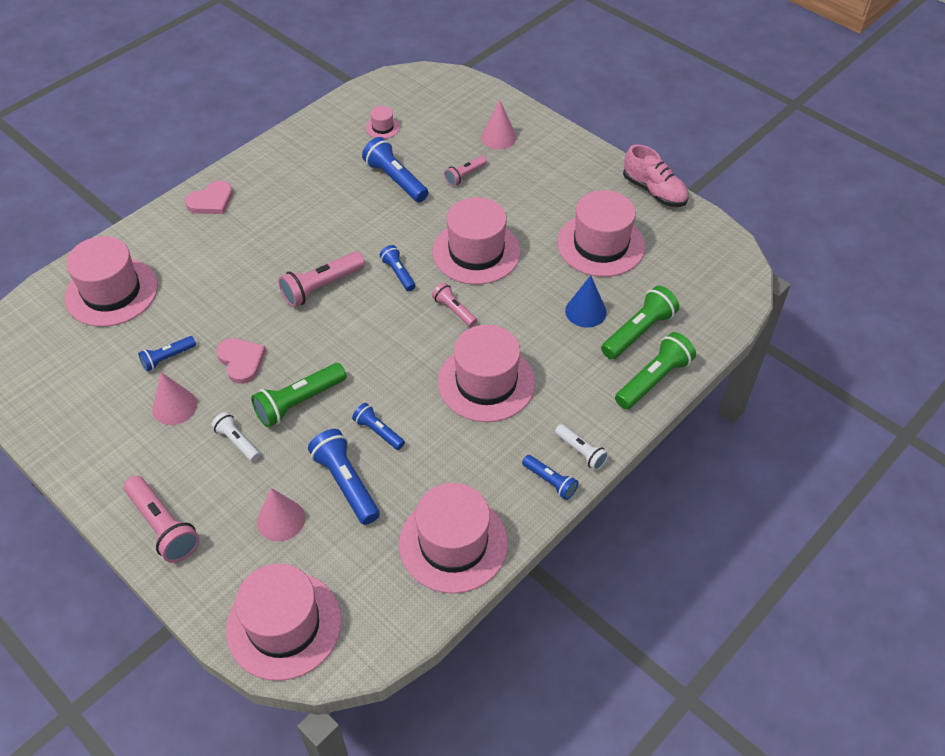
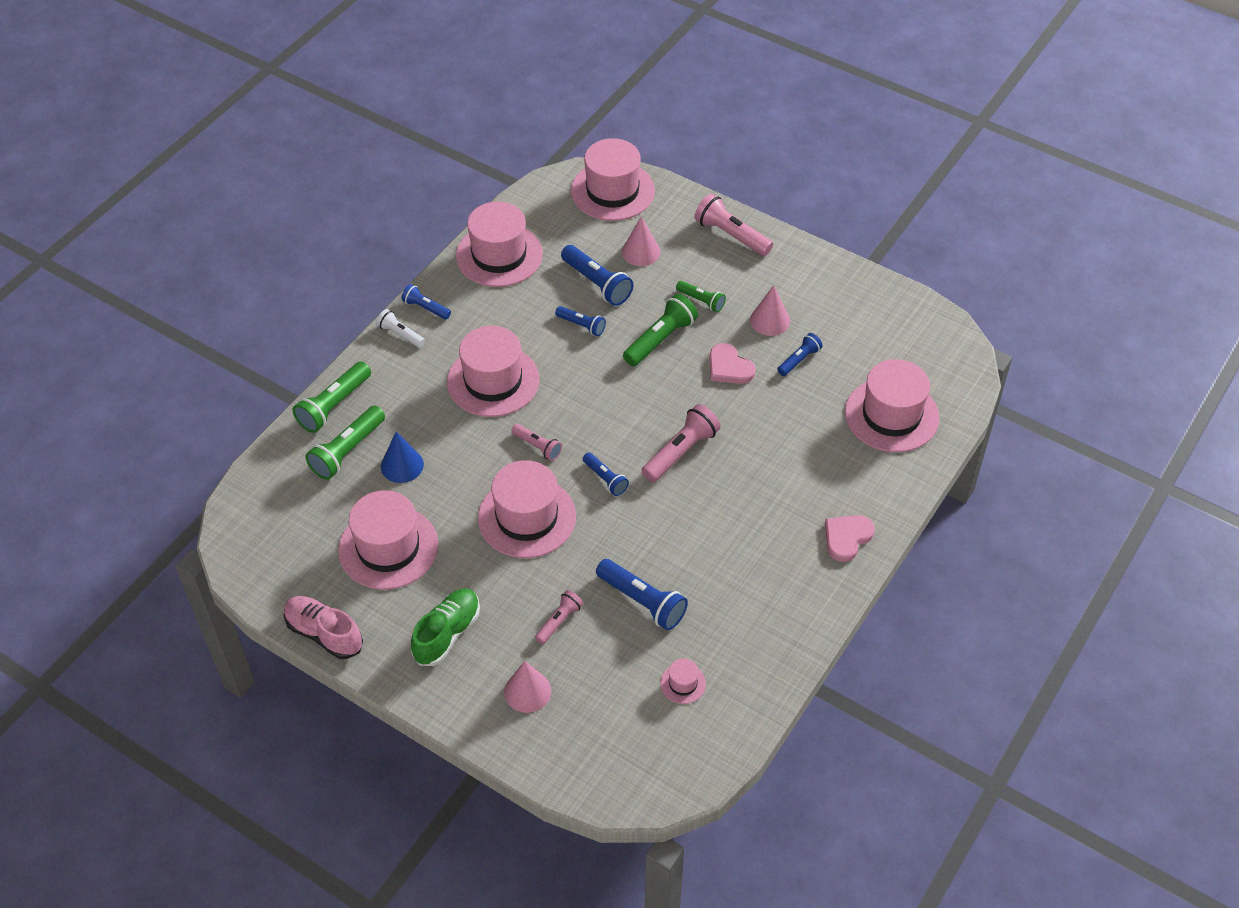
camera: 170 degrees right, 0 degrees up
(237, 441) = (701, 301): white flashlight -> green flashlight
(555, 179) = (447, 633): none -> green shoe

